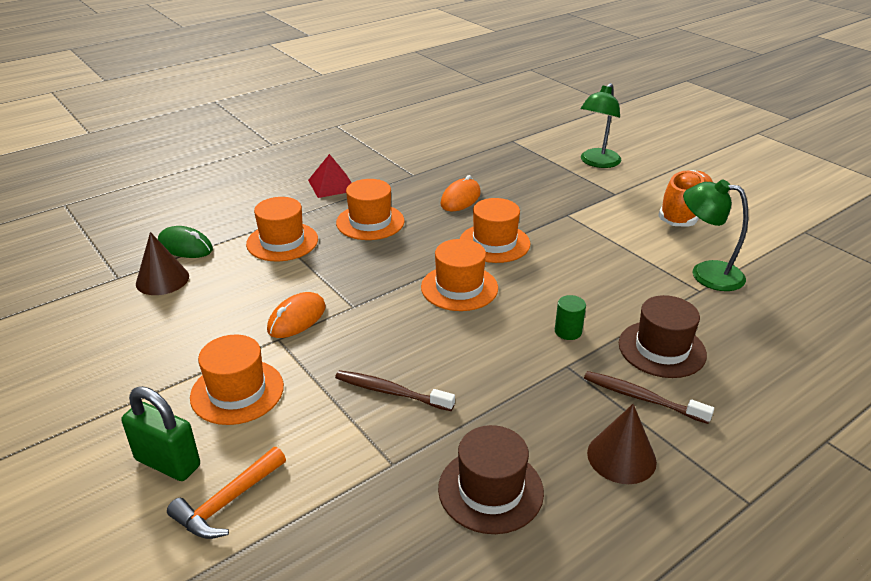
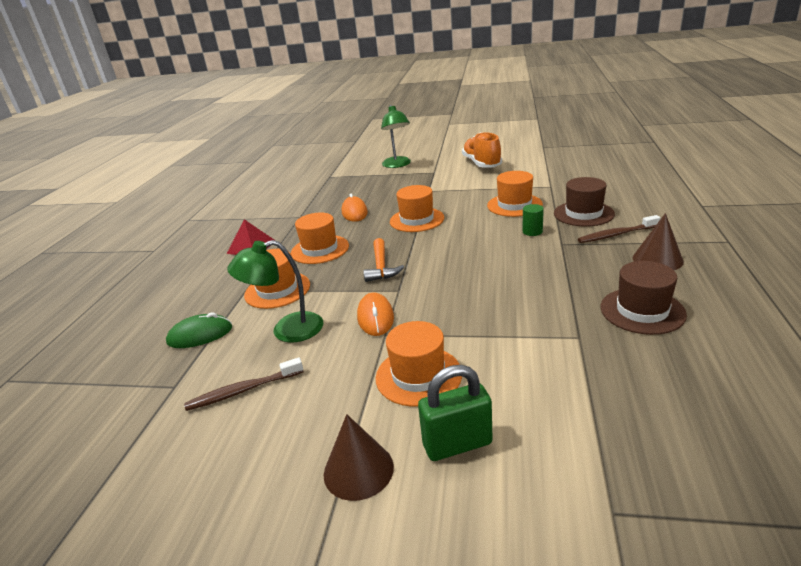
camera: 40 degrees left, 5 degrees down
(162, 280) = (221, 362): brown cone -> brown cone (358, 470)
(227, 502) = (539, 428): orange hammer -> orange hammer (381, 267)
(391, 392) = (507, 310): brown toothbrush -> brown toothbrush (243, 390)
(459, 288) = (440, 247): orange hat -> orange hat (514, 205)
(706, 273) = (539, 179): green lamp -> green lamp (287, 330)

